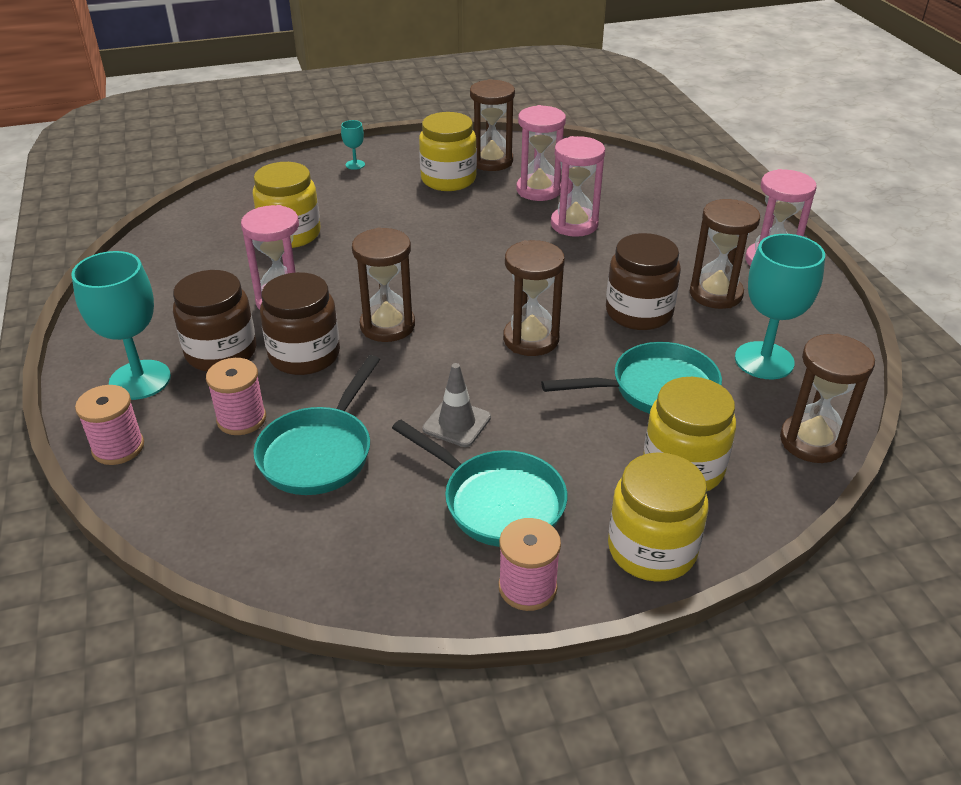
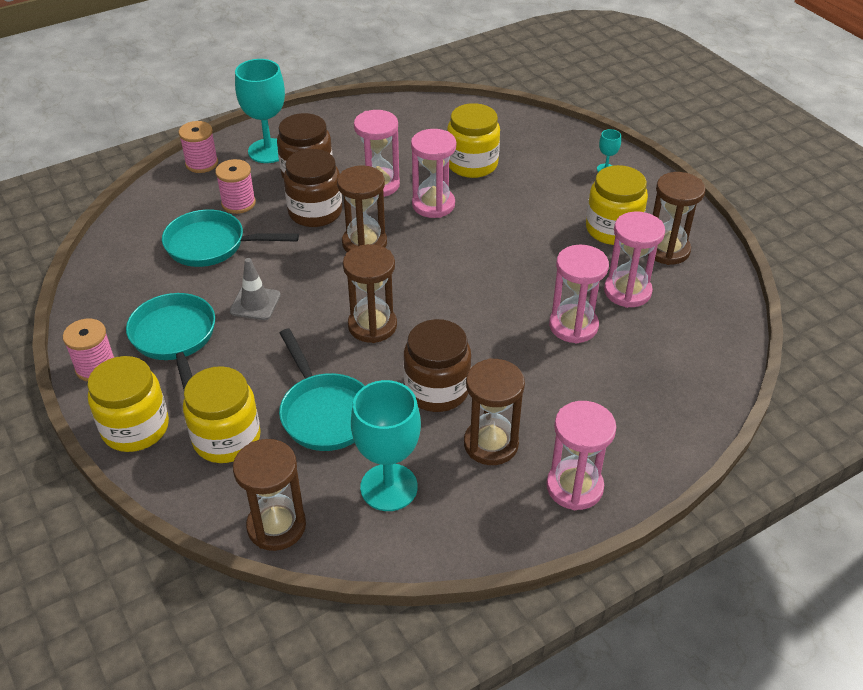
camera: 75 degrees right, 5 degrees up
(346, 270) = (433, 205): none -> pink hourglass
(496, 501) = (175, 339): turquoise pan -> turquoise pan turned 135 degrees clockwise

